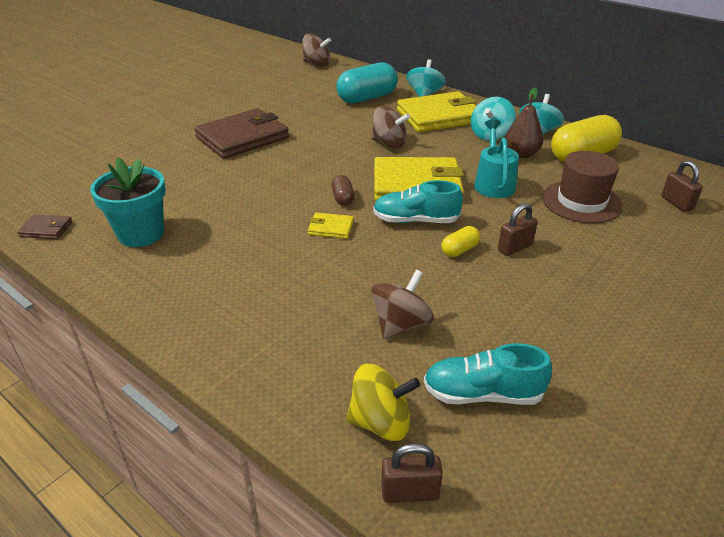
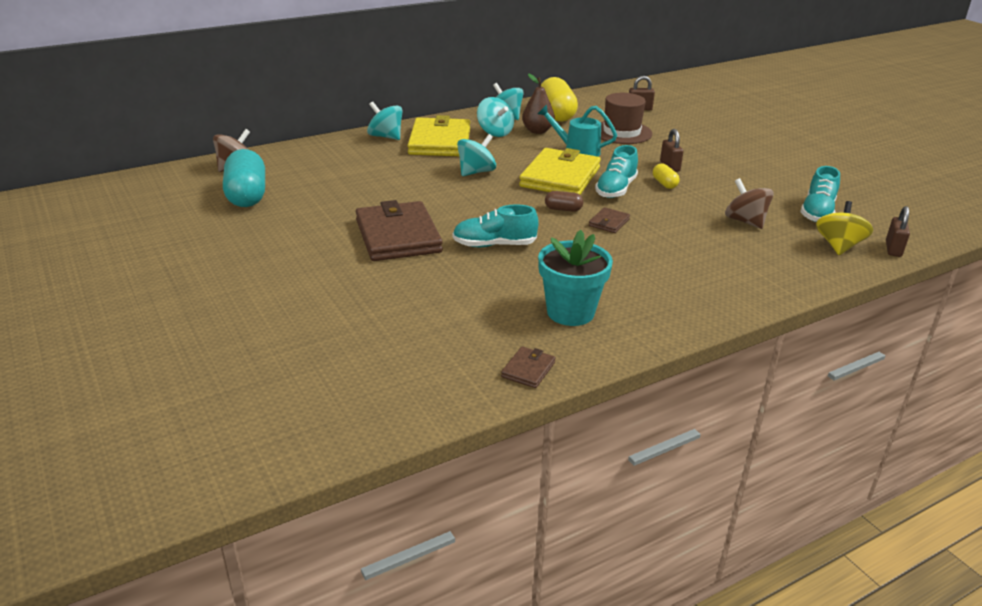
camera: 70 degrees left, 5 degrees down
(248, 178) = (494, 245): none -> turquoise shoe
(331, 228) = (609, 222): yellow wallet -> brown wallet
(367, 98) = (364, 161): turquoise capsule -> turquoise capsule (247, 196)
(389, 143) = (476, 172): brown spinning top -> turquoise spinning top

